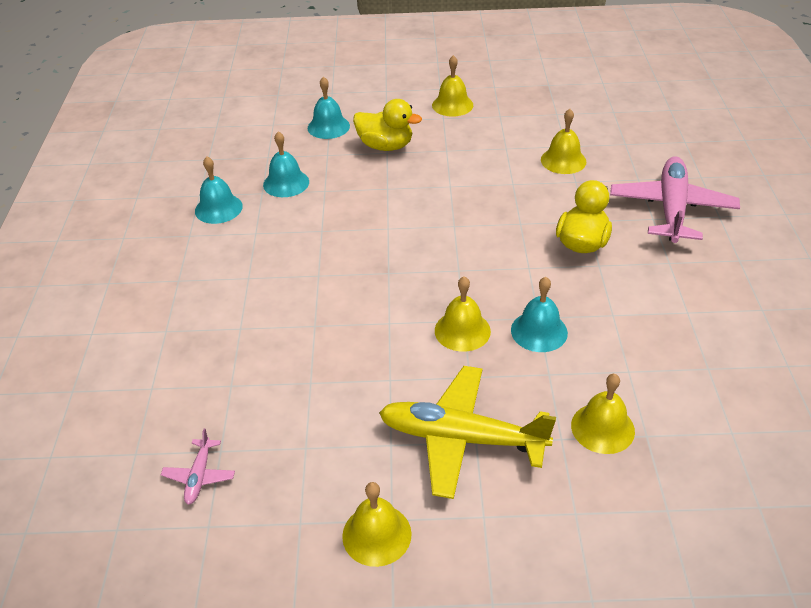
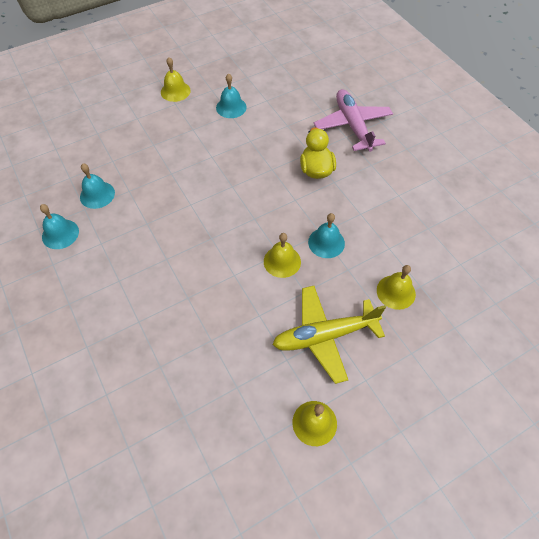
camera: 30 degrees left, 15 degrees up
(199, 476) = (182, 441): pink plane -> none
(328, 127) = (99, 137): turquoise bell -> turquoise bell (231, 107)
(385, 146) = (149, 140): yellow duck -> none
(563, 160) = (271, 112): yellow bell -> none

